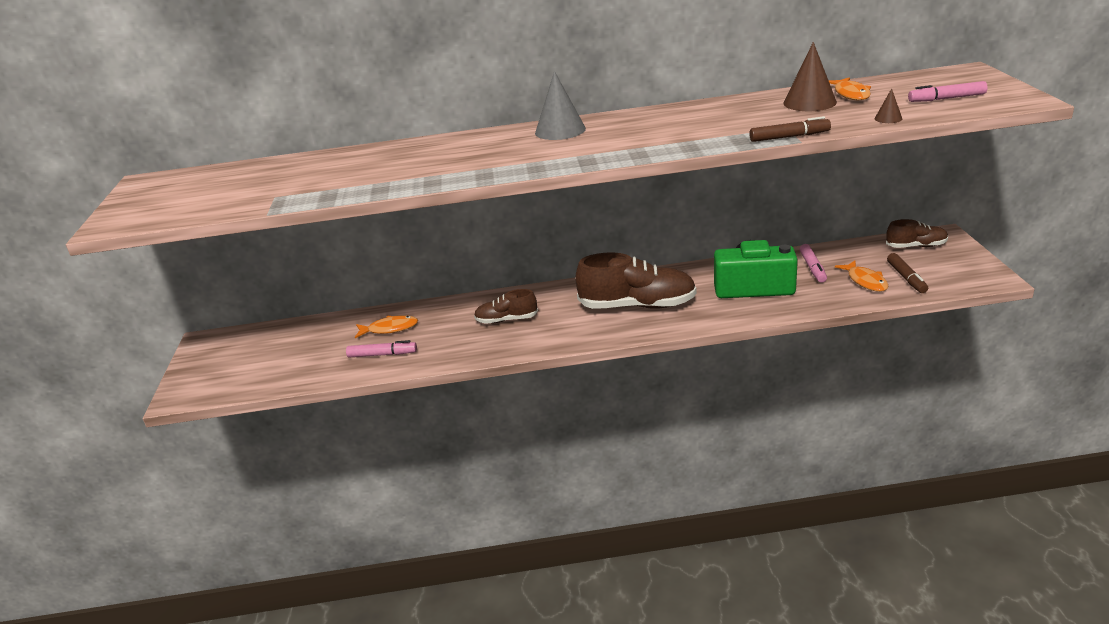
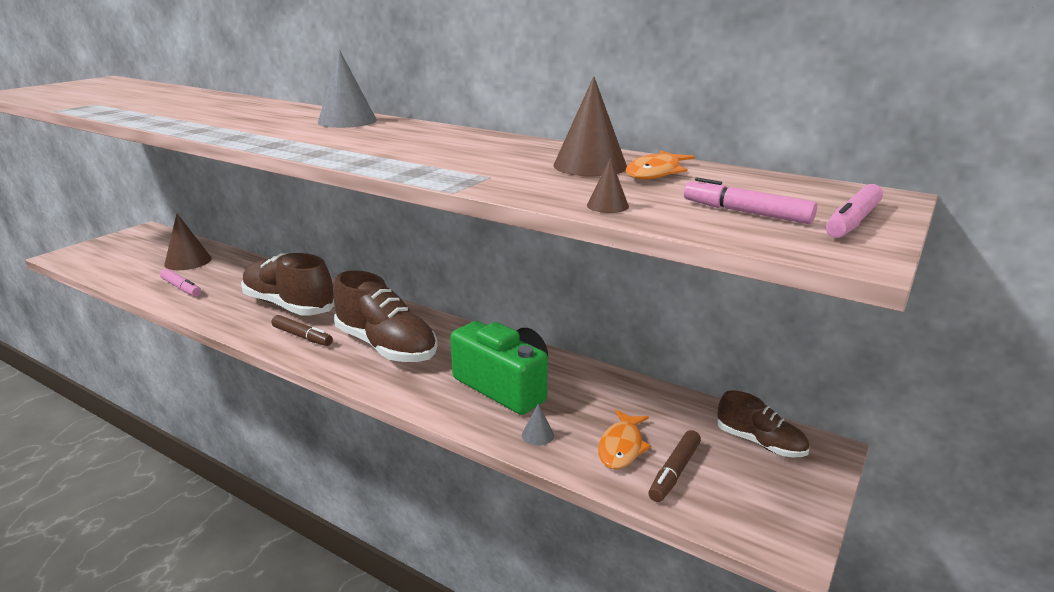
camera: 35 degrees right, 5 degrees down
(329, 338) = (188, 261): none -> brown cone
(390, 329) = (224, 273): orange fish -> none
(506, 320) = (289, 305): brown shoe -> brown shoe, size x1.85
(789, 137) = (459, 184): brown marker -> brown marker (302, 336)
(812, 268) = (597, 400): pink marker -> pink marker (852, 221)
(819, 298) = (537, 435): none -> grey cone

